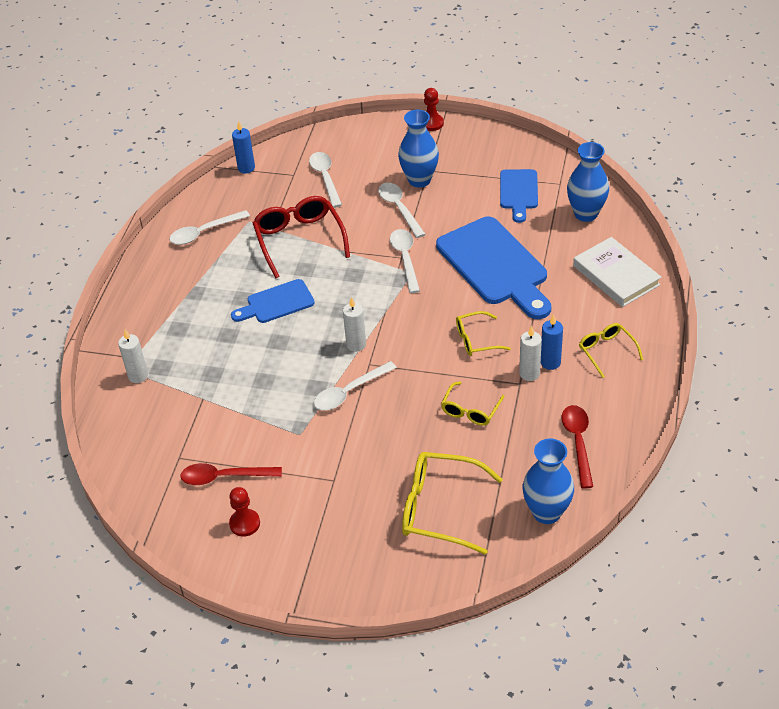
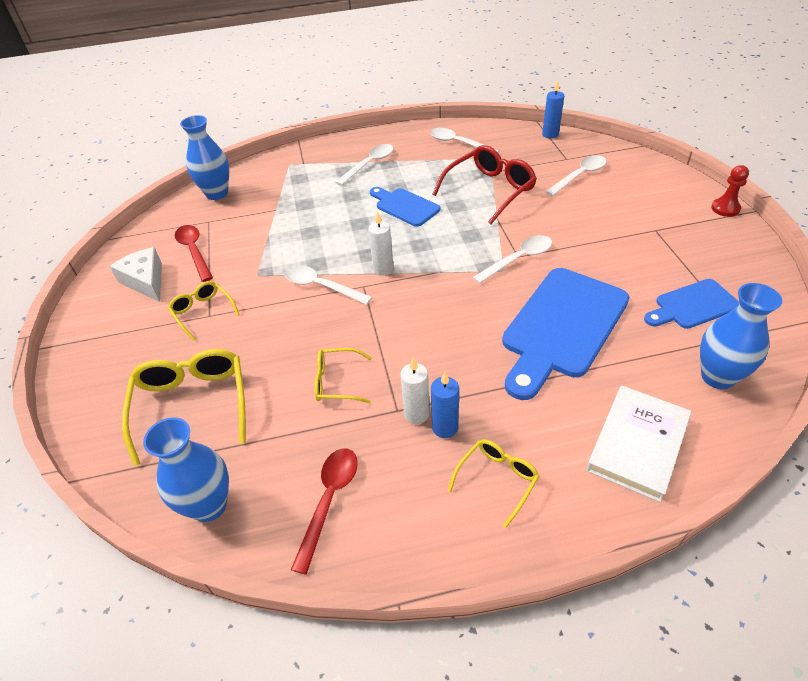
camera: 65 degrees right, 0 degrees up
(138, 376) = (285, 172): white candle -> none
(244, 523) = (146, 281): red pawn -> white cheese
(399, 209) = (583, 231): white spoon -> white spoon (369, 164)
(419, 180) = (635, 229): blue vase -> blue vase (217, 193)
(477, 340) = (441, 351): yellow glasses -> yellow glasses (203, 312)
(578, 442) = (329, 501): red spoon -> red spoon turned 45 degrees counterclockwise

